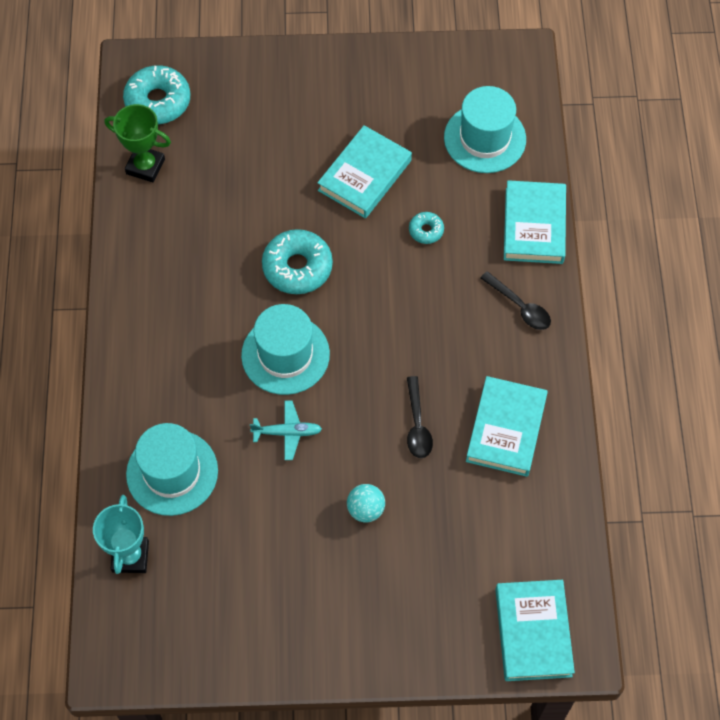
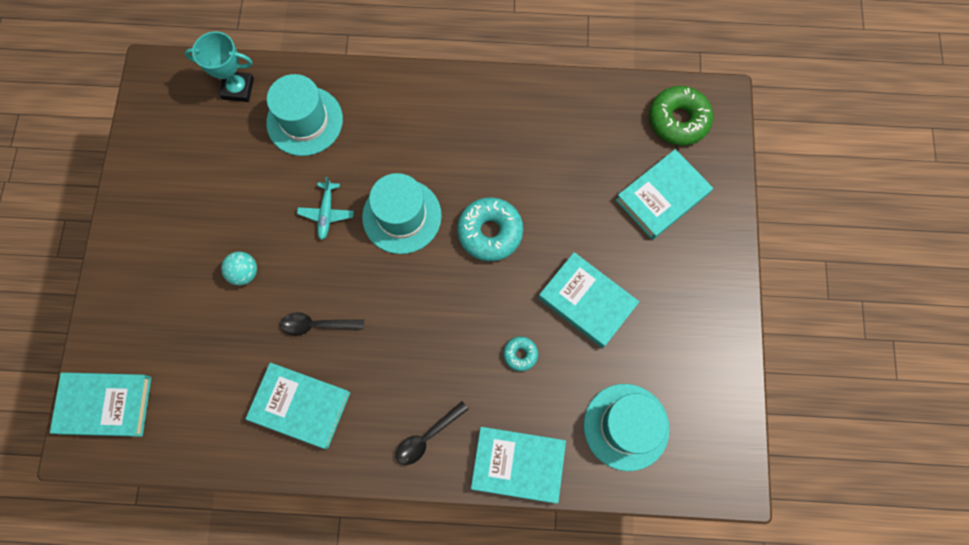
camera: 95 degrees right, 10 degrees up
(145, 166) = (606, 108): green trophy -> none
(158, 101) = (678, 120): turquoise donut -> green donut
(246, 114) = (662, 197): none -> turquoise book

